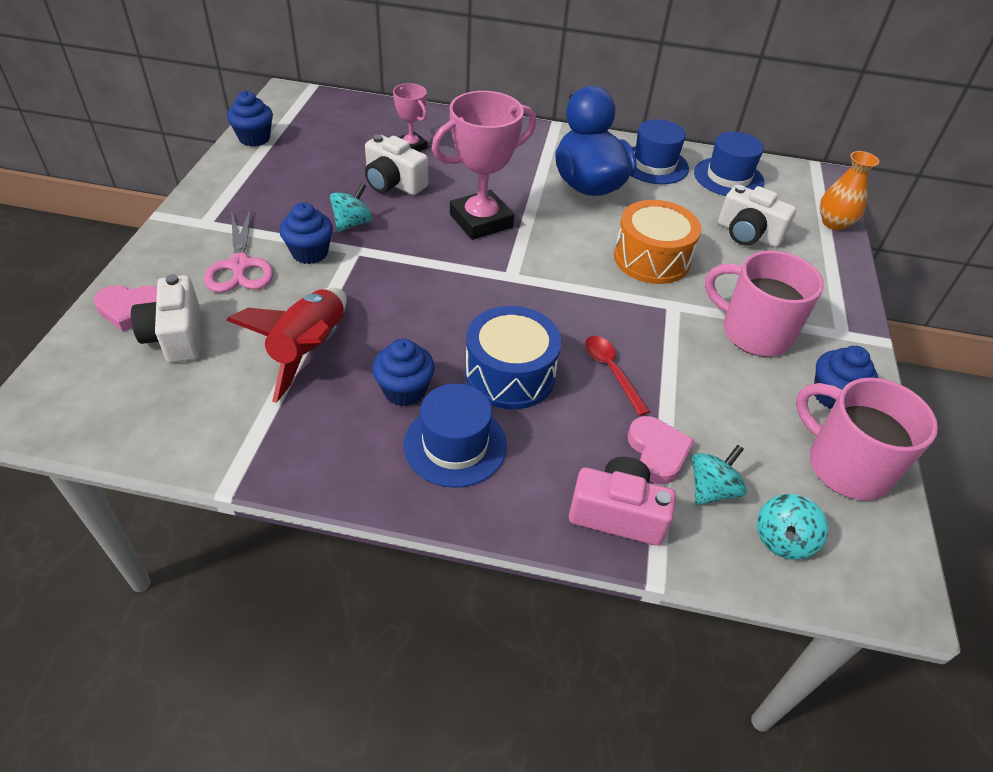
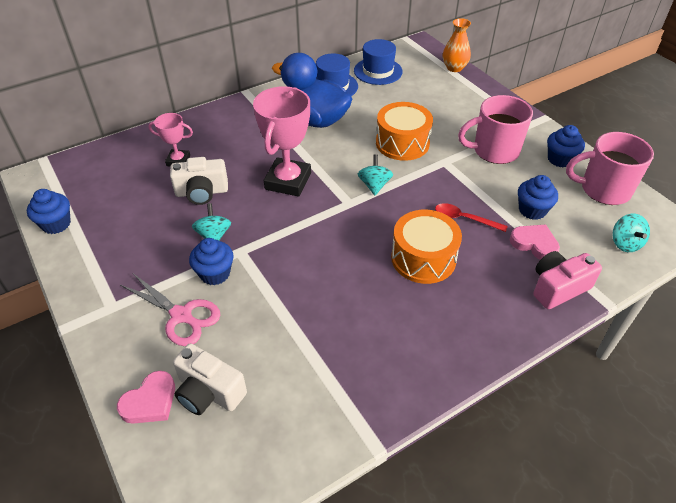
camera: 40 degrees left, 0 degrees up
(309, 350) = (304, 332): red rocket -> none
(404, 390) = (386, 310): blue cupcake -> blue cupcake (532, 210)
(455, 445) = (450, 317): blue hat -> none
(510, 374) = (423, 258): blue drum -> orange drum
(711, 489) = (575, 243): turquoise spinning top -> turquoise spinning top (374, 185)
(748, 234) = (426, 98): white camera -> none

